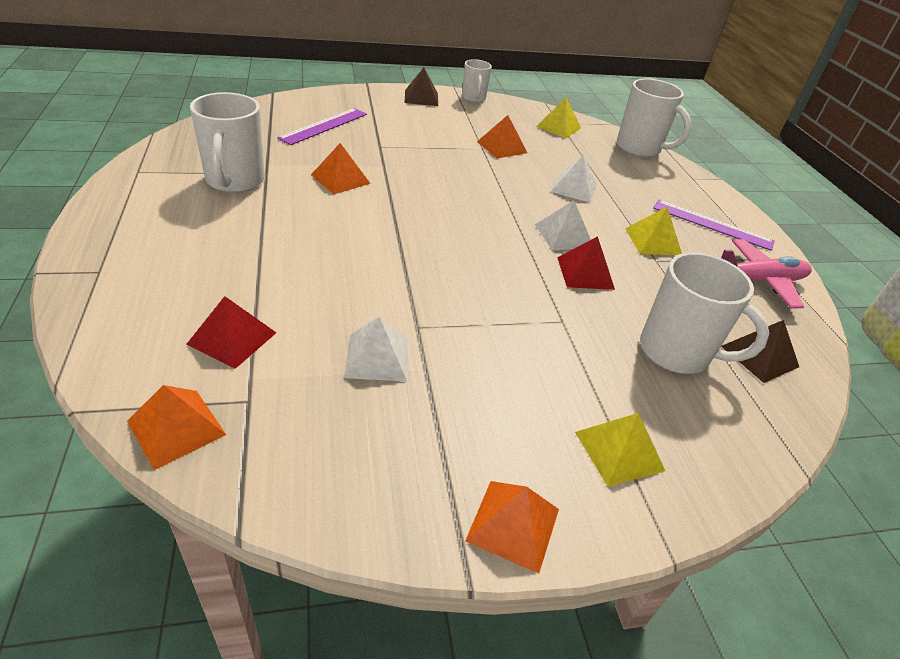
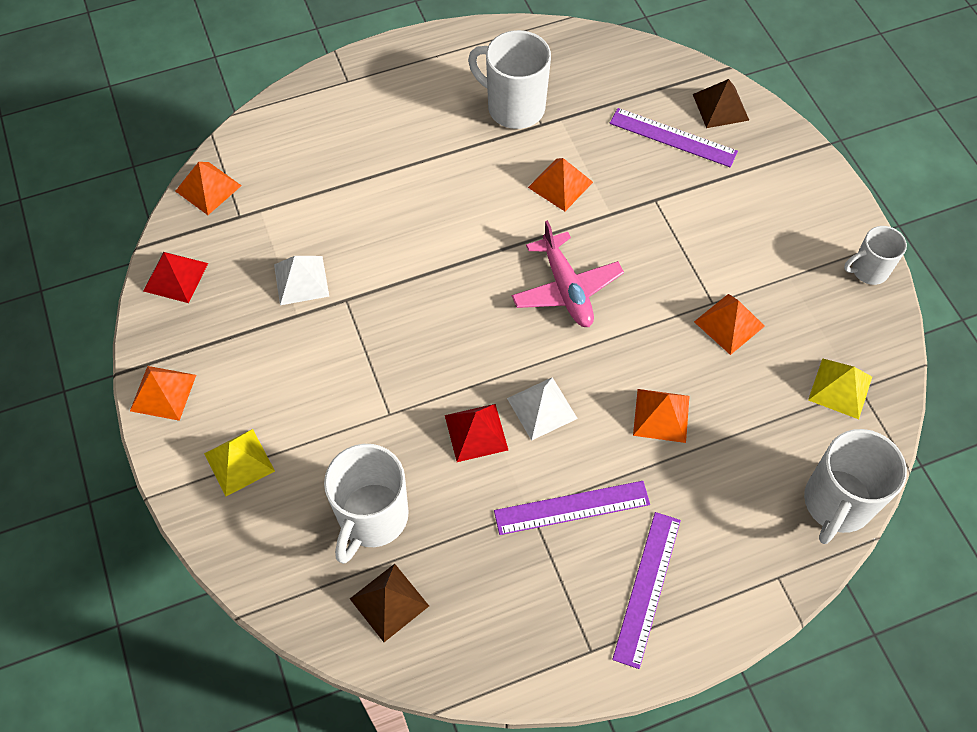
camera: 85 degrees right, 20 degrees up
(232, 338) = (297, 185): red pyramid -> red pyramid (175, 277)
(235, 181) = (514, 107): white mug -> white mug turned 45 degrees clockwise
(421, 97) = (824, 210): brown pyramid -> brown pyramid (720, 107)
(574, 188) = (661, 415): white pyramid -> orange pyramid
(653, 241) = (572, 507): yellow pyramid -> purple ruler
(758, 281) = (532, 627): pink plane -> pink plane (566, 288)

